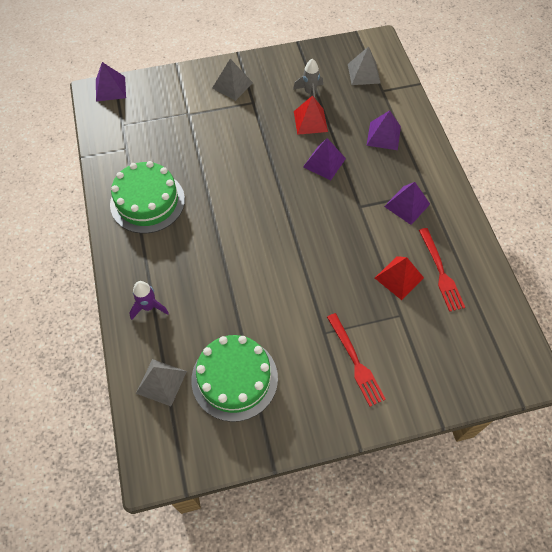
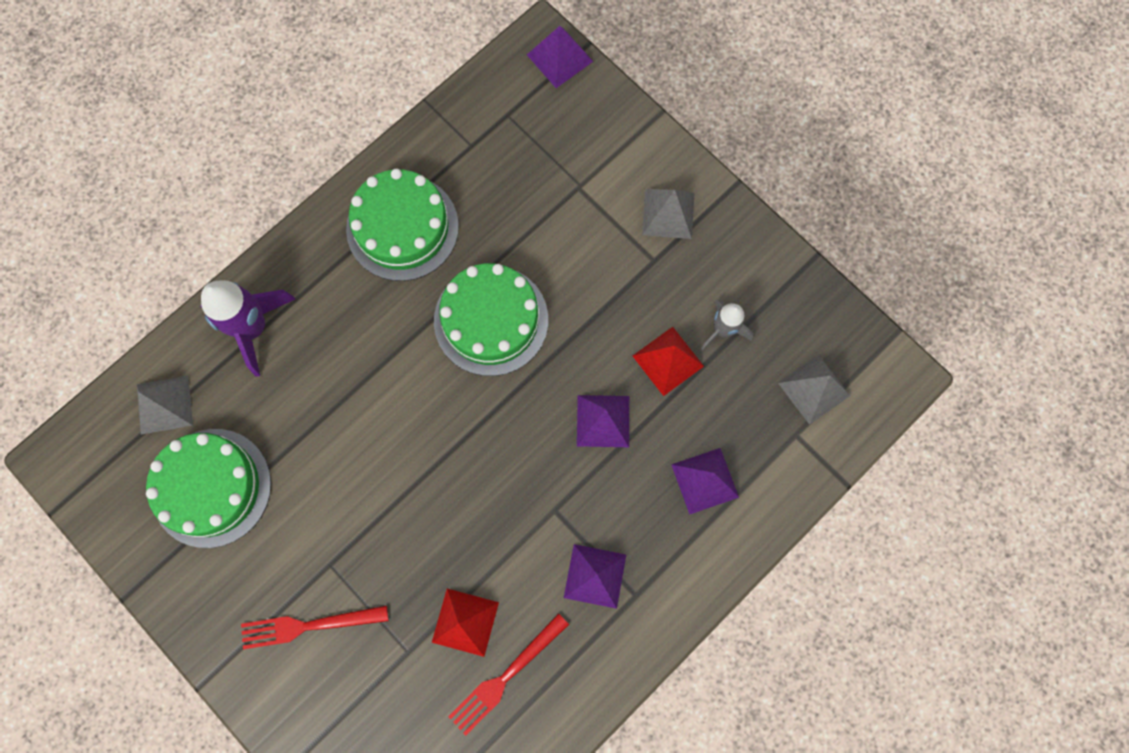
camera: 60 degrees right, 15 degrees up
(149, 307) = (253, 328): purple rocket -> purple rocket, size x1.67
(233, 185) = (491, 320): none -> green cake
(355, 362) = (308, 625): red fork -> red fork turned 45 degrees clockwise

